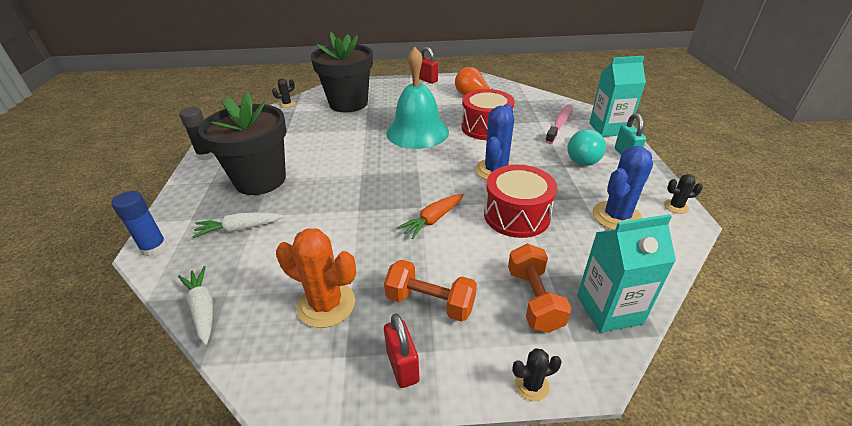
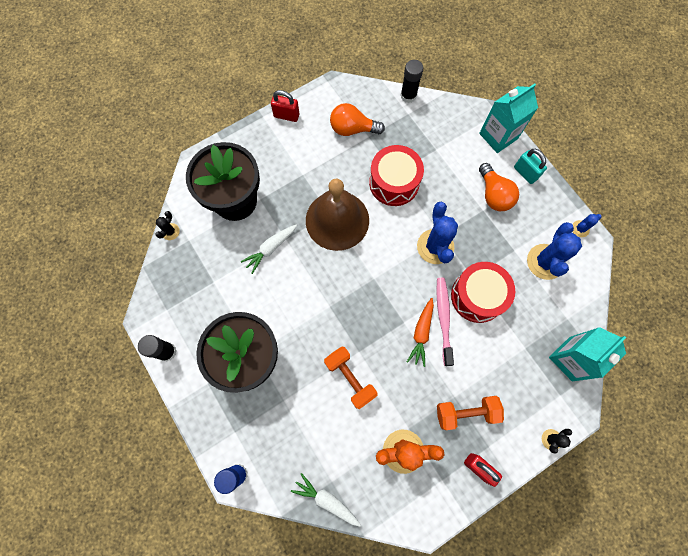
camera: 30 degrees left, 35 degrees up
(239, 229) = (284, 420): white carrot -> white carrot (270, 249)
(417, 132) = (337, 220): turquoise bell -> brown bell
(534, 299) = (525, 374): orange dumbbell -> orange dumbbell (350, 378)
(535, 93) = (408, 96): none -> black glue stick
(560, 124) = (455, 146): pink toothbrush -> pink toothbrush (443, 318)
(581, 158) = (493, 195): turquoise light bulb -> orange light bulb
(676, 206) = (580, 229): black cactus -> blue cactus

